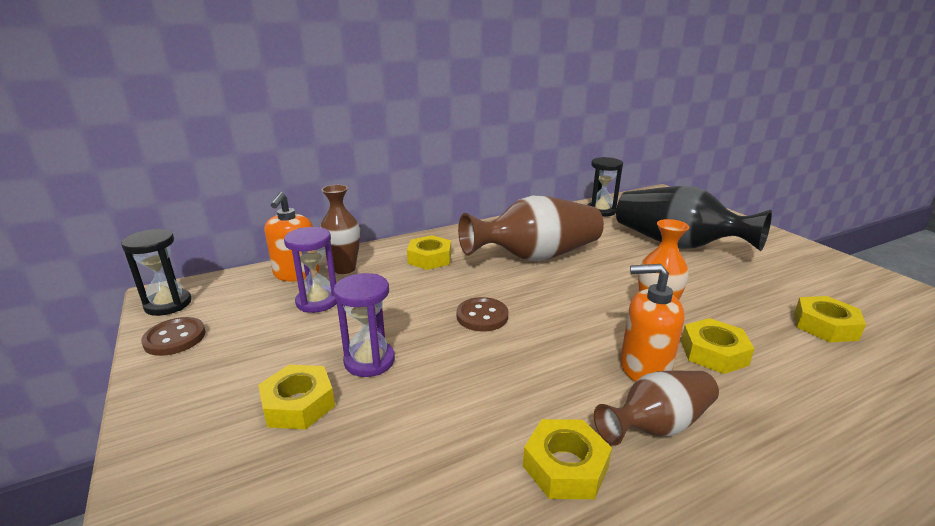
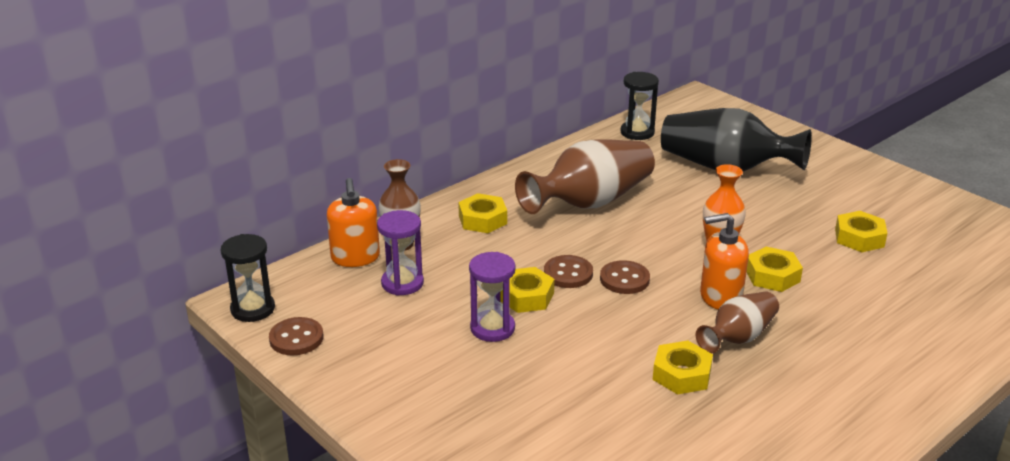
camera: 15 degrees left, 5 degrees up
(298, 404) = (458, 370): yellow nut -> yellow nut (526, 296)
(539, 331) = (624, 279): none -> brown button

